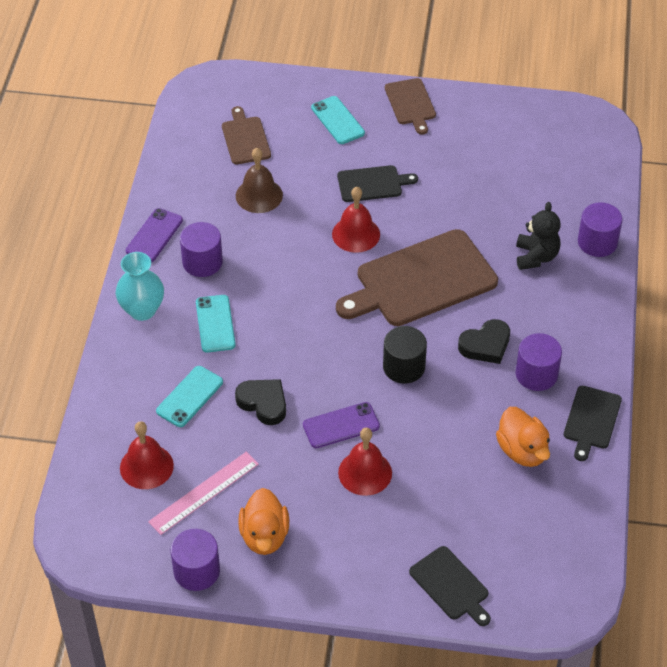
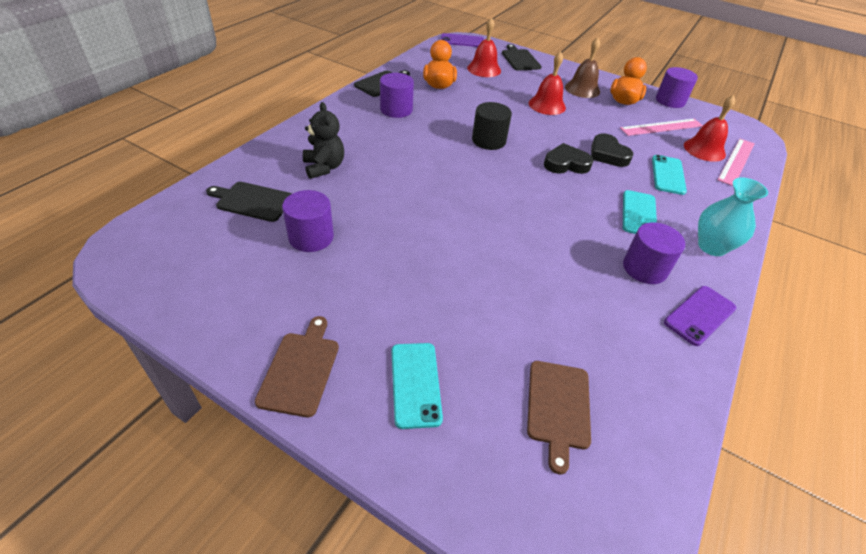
camera: 160 degrees left, 5 degrees down
(106, 460) = (736, 161): none -> pink ruler
(189, 397) = (668, 175): turquoise phone -> turquoise phone turned 45 degrees counterclockwise
(259, 195) = (563, 317): brown bell -> brown bell (582, 89)
(341, 425) = (553, 128): purple phone -> purple phone (462, 41)
(356, 234) = (472, 239): red bell -> red bell (484, 69)
(372, 184) = (424, 281): black cutting board -> black cutting board (252, 201)
(421, 281) = (436, 184): brown cutting board -> none
(485, 345) = (418, 133): black heart -> black heart (566, 164)
(536, 257) = (324, 167): black teddy bear -> black teddy bear turned 135 degrees clockwise
(597, 242) = (263, 159): purple cylinder -> purple cylinder (311, 237)

